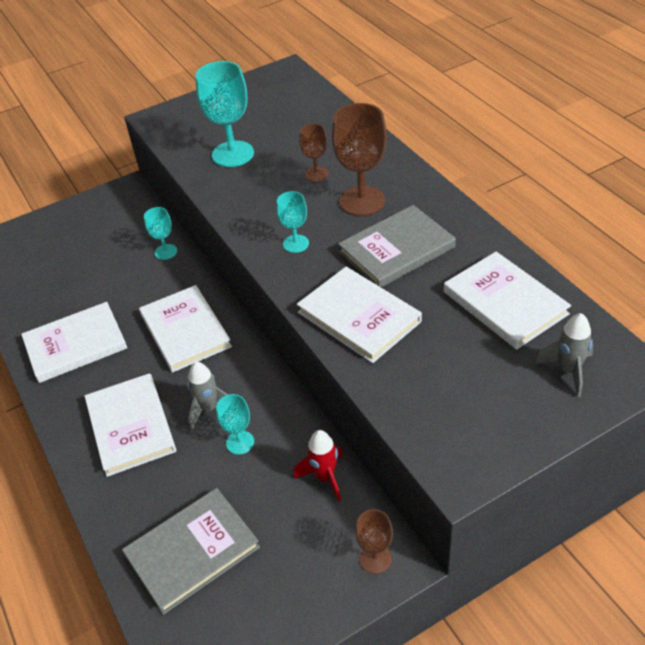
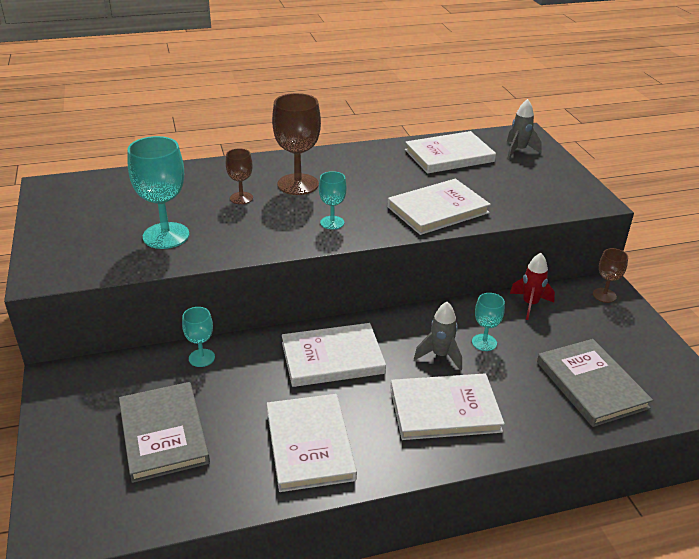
camera: 80 degrees left, 10 degrees down
(397, 250) = (370, 181): grey book -> grey book (164, 433)

